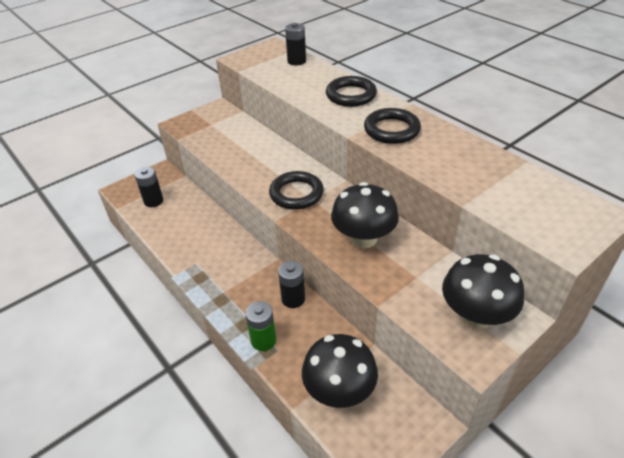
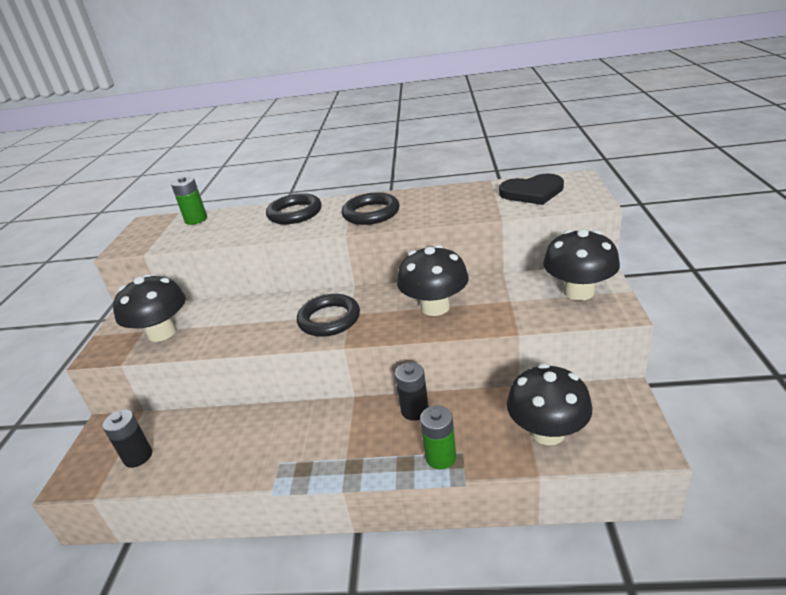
camera: 45 degrees left, 10 degrees down
(216, 133) = (162, 333): none -> black mushroom
(296, 61) = (196, 220): black battery -> green battery
(534, 199) = (532, 192): none -> black heart

